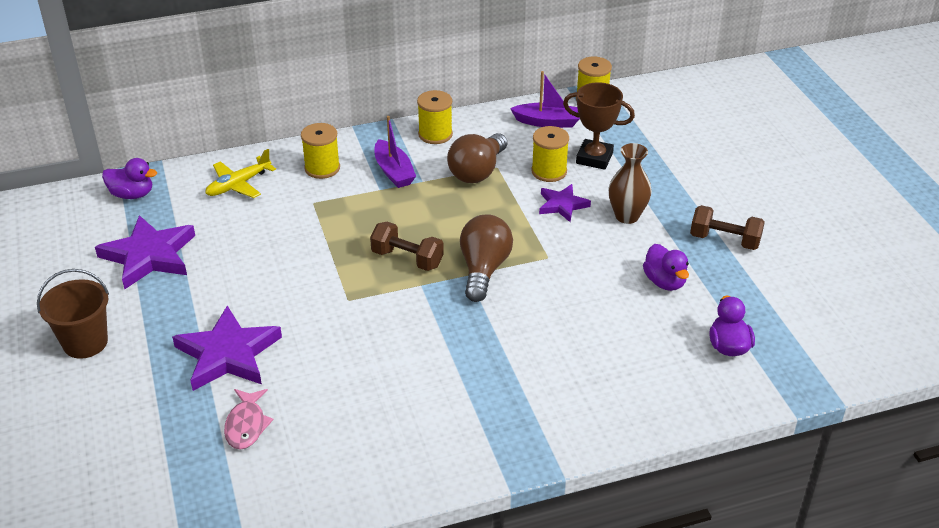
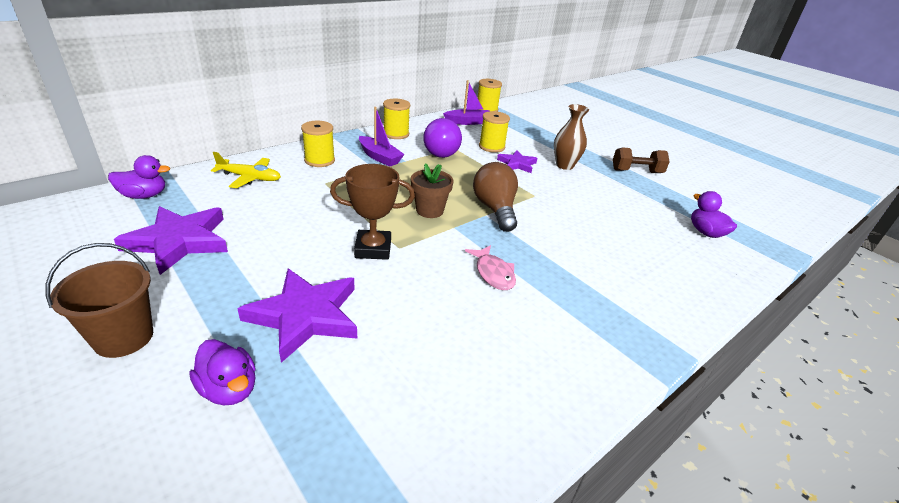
camera: 25 degrees left, 5 degrees down
(238, 185) = (250, 178): yellow plane -> yellow plane turned 105 degrees counterclockwise
(246, 425) = (363, 386): pink fish -> pink fish (493, 273)
(407, 259) = (429, 210): brown dumbbell -> brown flower pot
(477, 172) = (442, 151): brown light bulb -> purple light bulb
(594, 158) = (515, 137): brown trophy -> brown trophy (373, 249)
(664, 282) = (625, 199): purple duck -> purple duck (229, 389)

